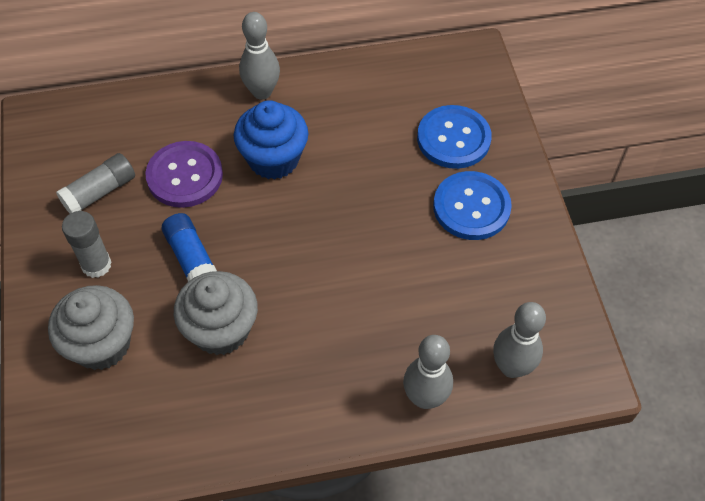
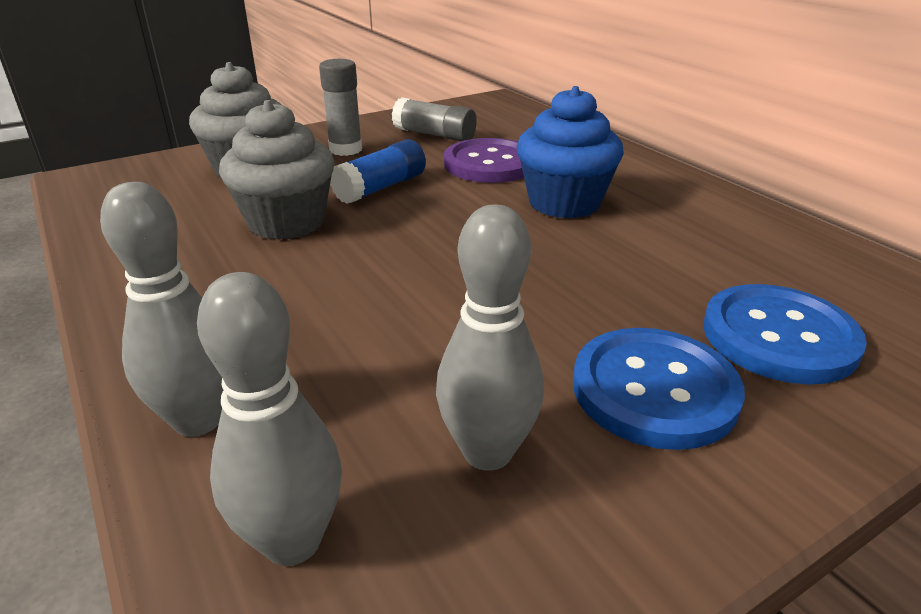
camera: 70 degrees right, 25 degrees down
(262, 92) = (655, 177): grey bowling pin -> grey bowling pin (487, 452)

